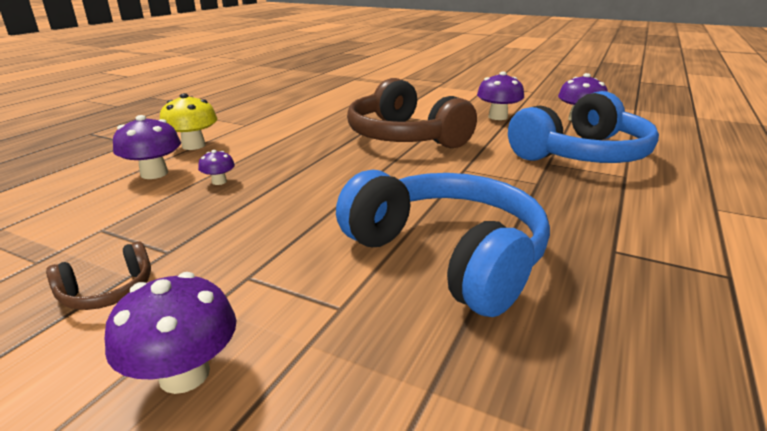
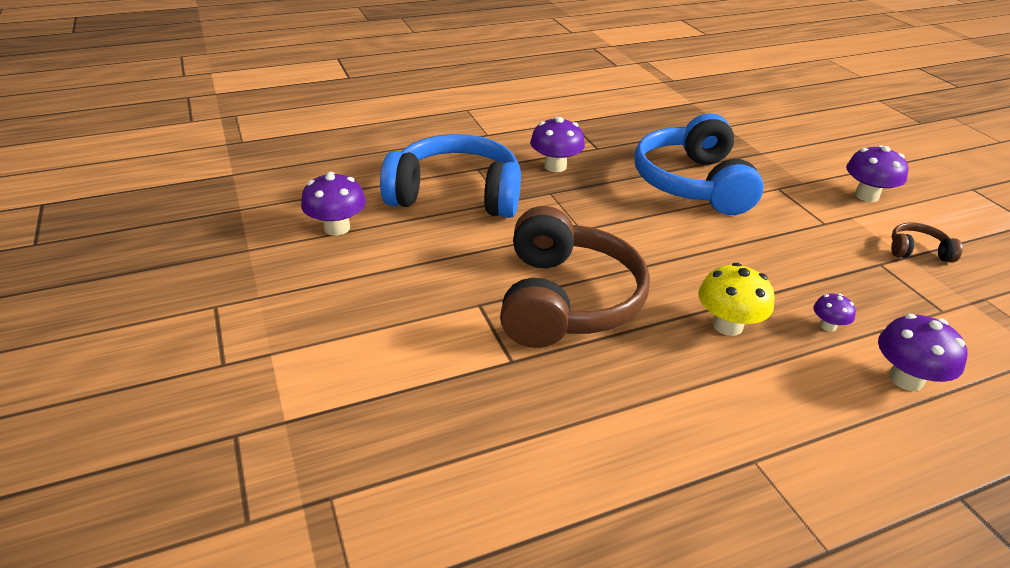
camera: 140 degrees left, 10 degrees up
(193, 145) = (853, 428): yellow mushroom -> yellow mushroom (727, 325)
(497, 117) = (400, 278): purple mushroom -> purple mushroom (555, 166)

